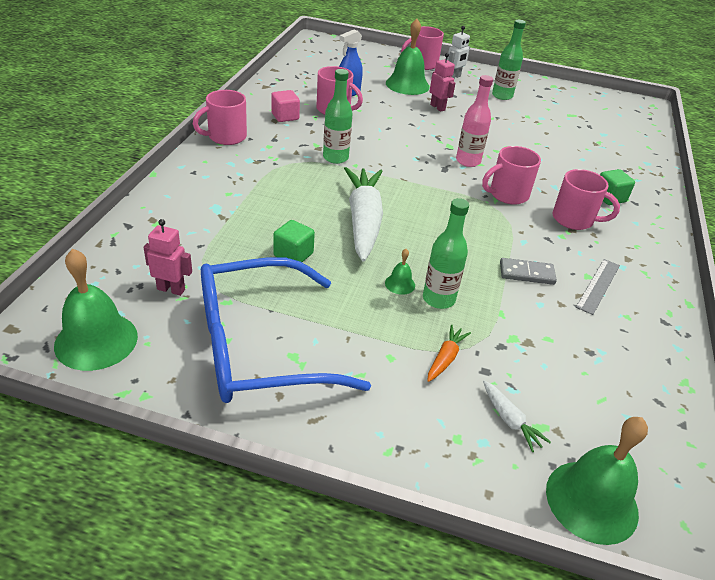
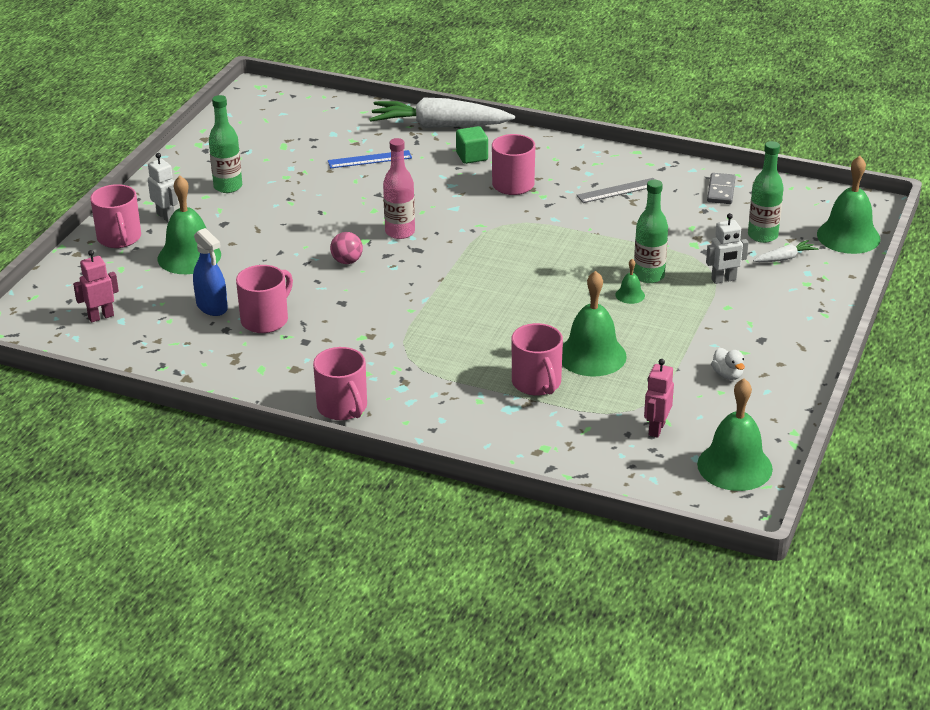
camera: 80 degrees left, 5 degrees down
(258, 347) = (727, 375): blue glasses -> white duck
(285, 116) = (285, 360): pink cube -> none
(293, 255) = (592, 355): green cube -> green bell
(335, 158) = (395, 323): green bottle -> green bottle (762, 236)
(363, 220) = (527, 310): white carrot -> white carrot (439, 126)
(418, 139) = (347, 261): none -> pink ball
(437, 107) = (260, 239): pink robot -> pink robot (101, 317)
(445, 358) = (724, 280): orange carrot -> white robot
(507, 195) = (470, 216): pink mug -> pink mug (537, 383)
(526, 273) = (605, 224): grey domino -> grey domino (721, 191)
(573, 149) = (369, 159): none -> blue ruler
(598, 286) = (618, 190): grey ruler -> grey ruler turned 60 degrees counterclockwise

